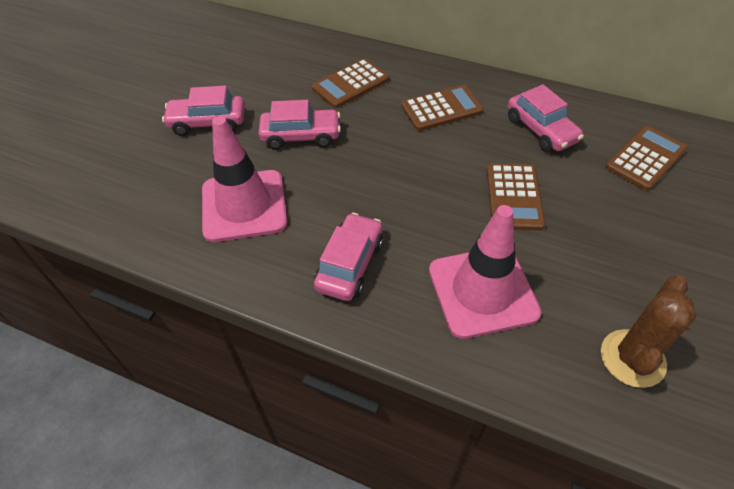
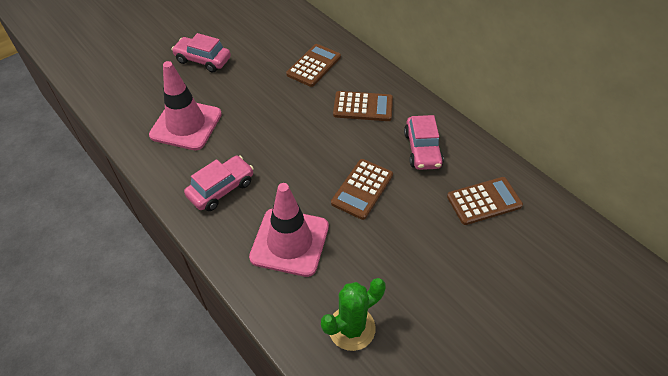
camera: 25 degrees right, 0 degrees up
(301, 136) = (254, 91): pink car -> none
(350, 84) = (314, 66): brown calculator -> brown calculator turned 135 degrees clockwise
(632, 358) = (351, 328): brown cactus -> green cactus

